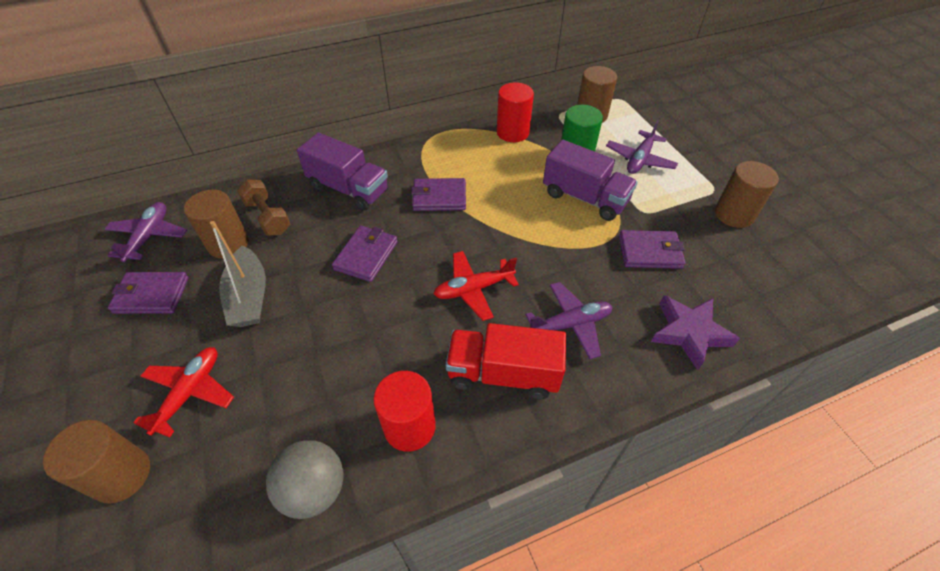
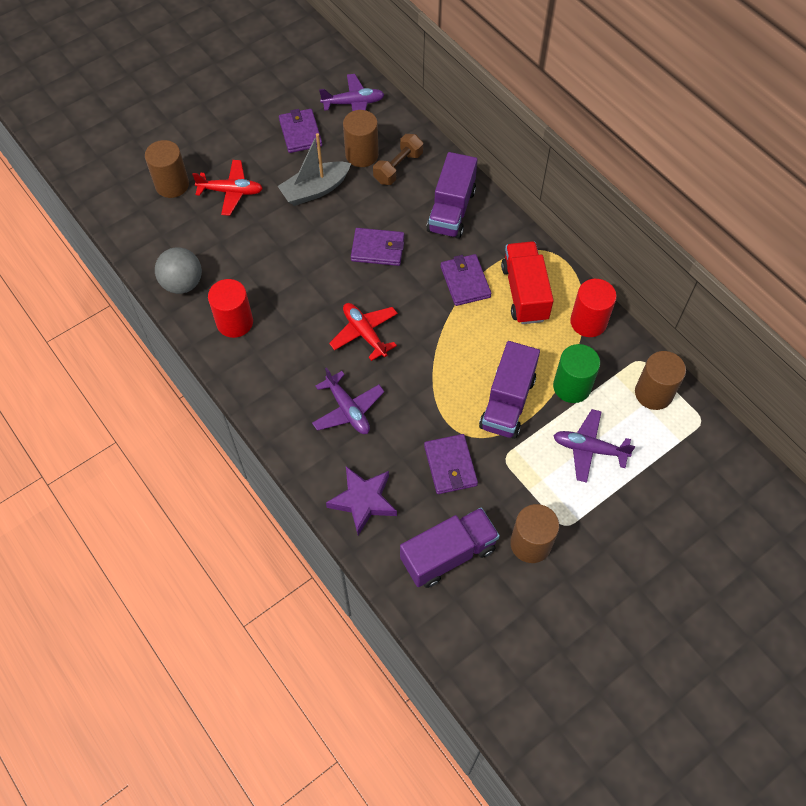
camera: 75 degrees right, 10 degrees up
(503, 373) = (290, 370): red truck -> red truck (524, 293)
(749, 274) = (448, 554): none -> purple truck

